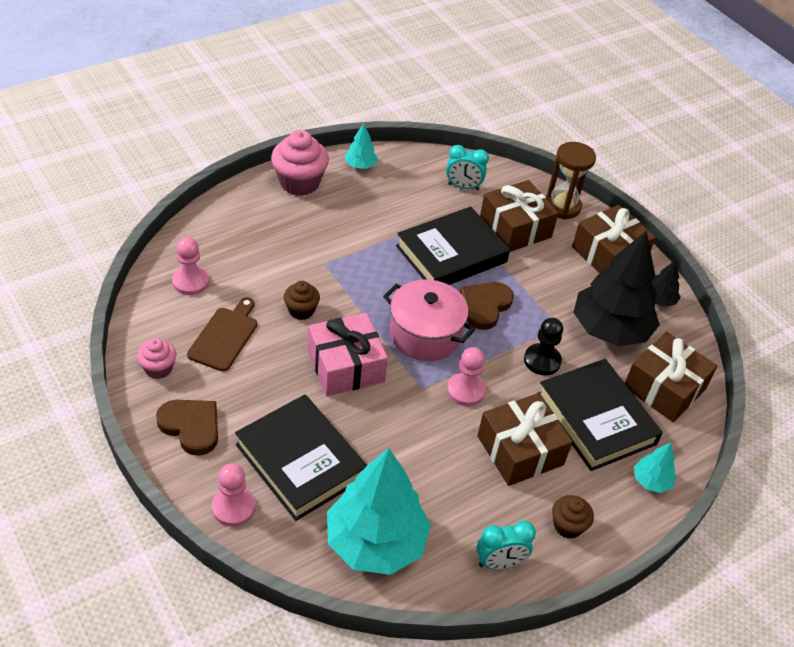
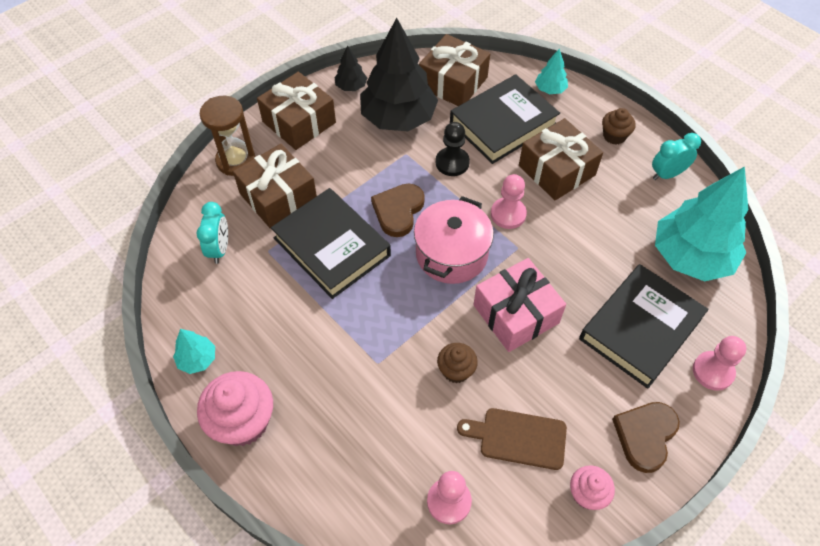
camera: 95 degrees left, 10 degrees up
(484, 306) = (398, 211): brown heart -> brown heart turned 90 degrees clockwise
(499, 562) = (667, 174): turquoise clock -> turquoise clock turned 90 degrees counterclockwise

